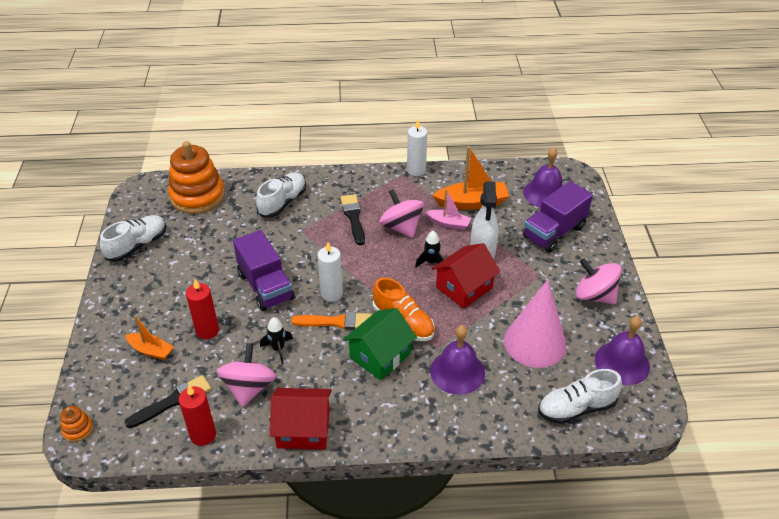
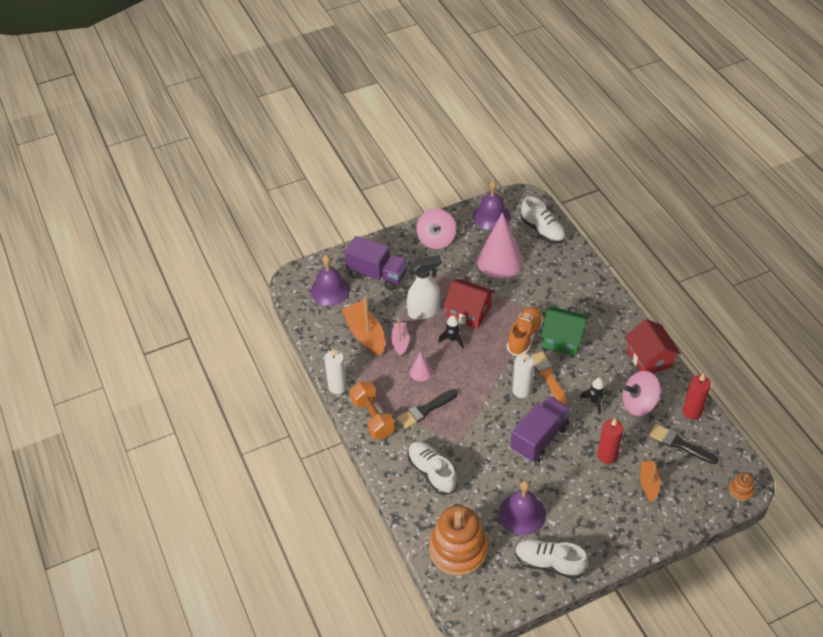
camera: 110 degrees left, 5 degrees up
(283, 202) = (432, 472): white shoe -> white shoe turned 45 degrees clockwise
(367, 183) = (372, 418): none -> orange dumbbell
(401, 227) = (421, 372): pink spinning top -> pink cone
(457, 372) = (550, 294): purple bell -> purple bell (522, 514)

